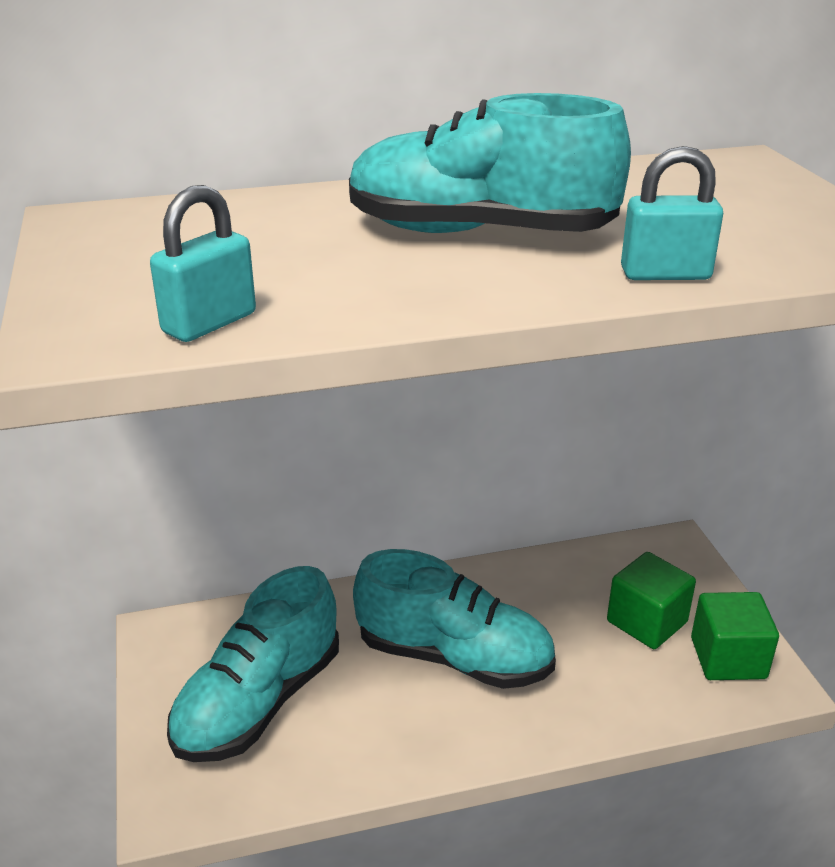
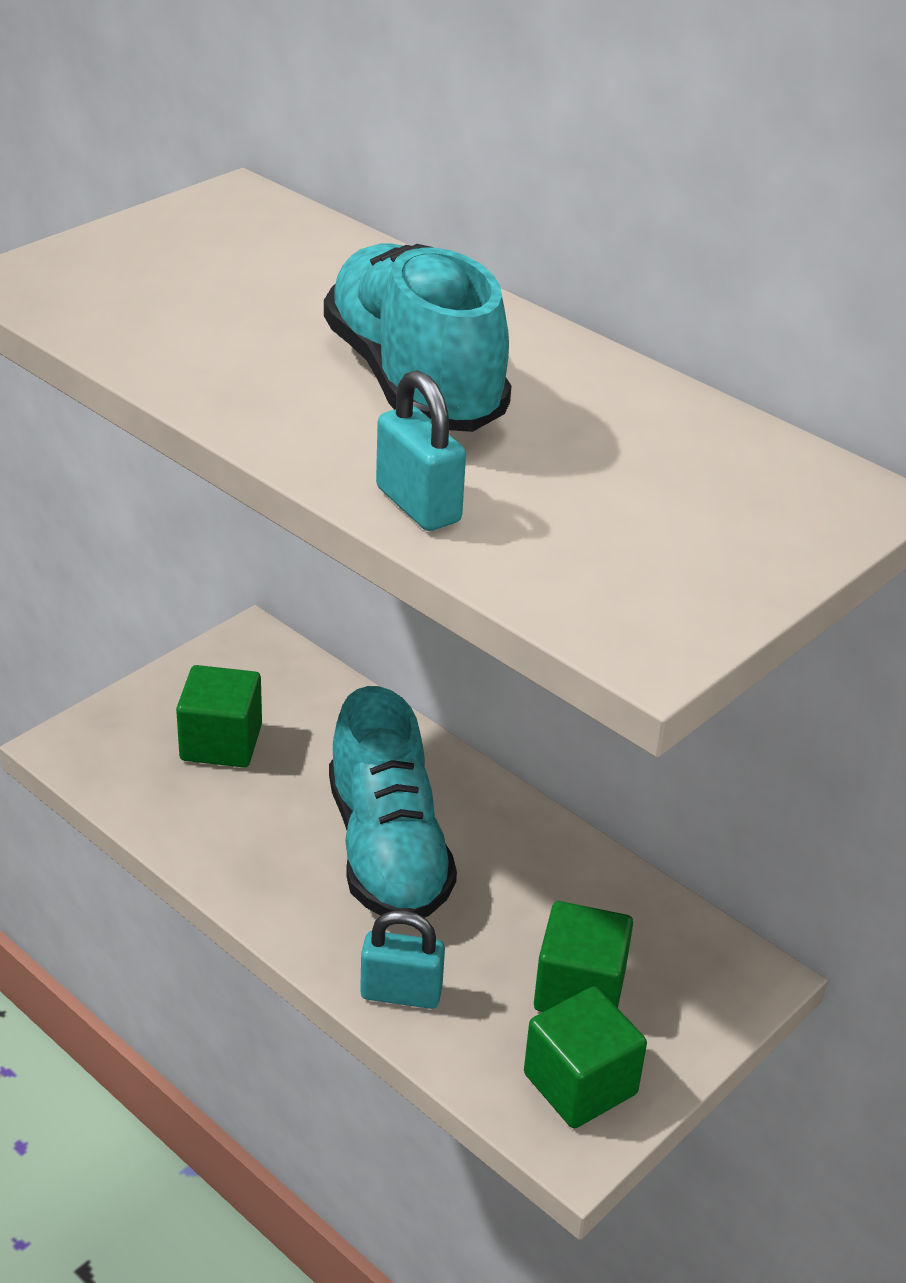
camera: 55 degrees right, 5 degrees up
(209, 323) = (95, 318): turquoise padlock -> turquoise padlock (401, 993)
(259, 701) = (221, 742): turquoise shoe -> green cube

